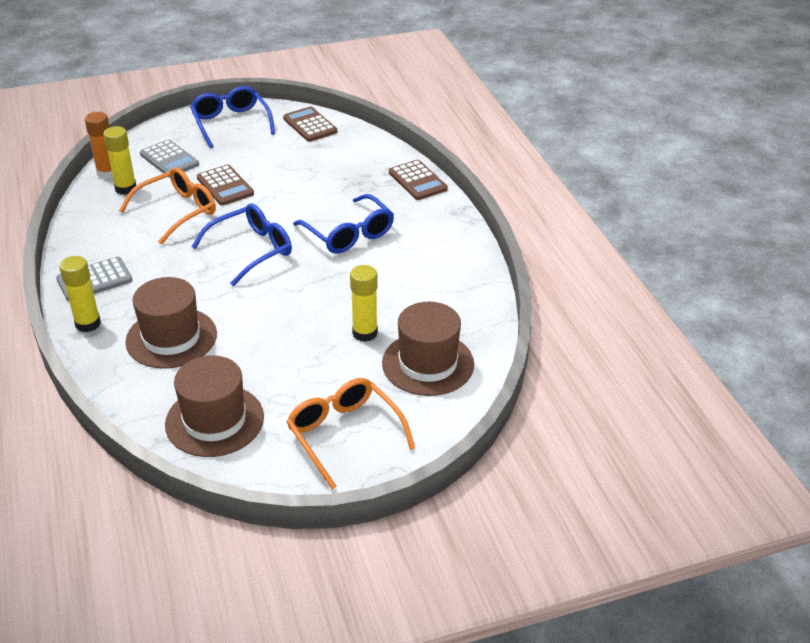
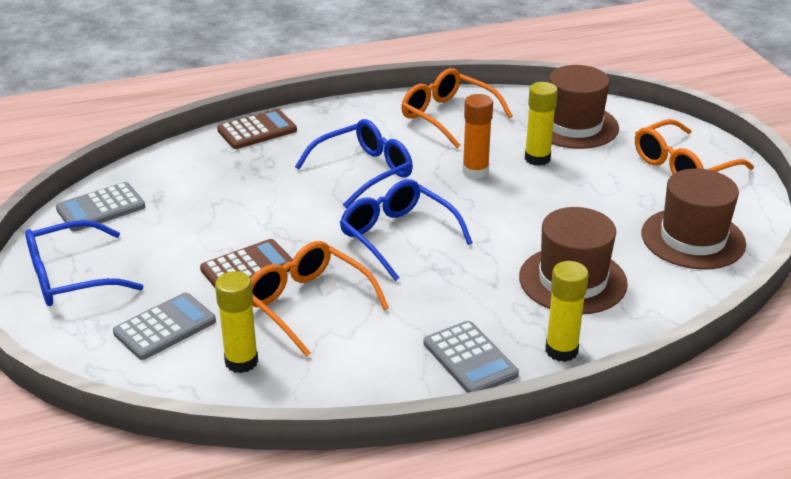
camera: 90 degrees left, 5 degrees down
(107, 173) = (192, 388): orange glue stick -> orange glue stick (475, 172)
(310, 125) = (101, 208): brown calculator -> grey calculator
(445, 282) = (448, 116): none -> orange glasses

